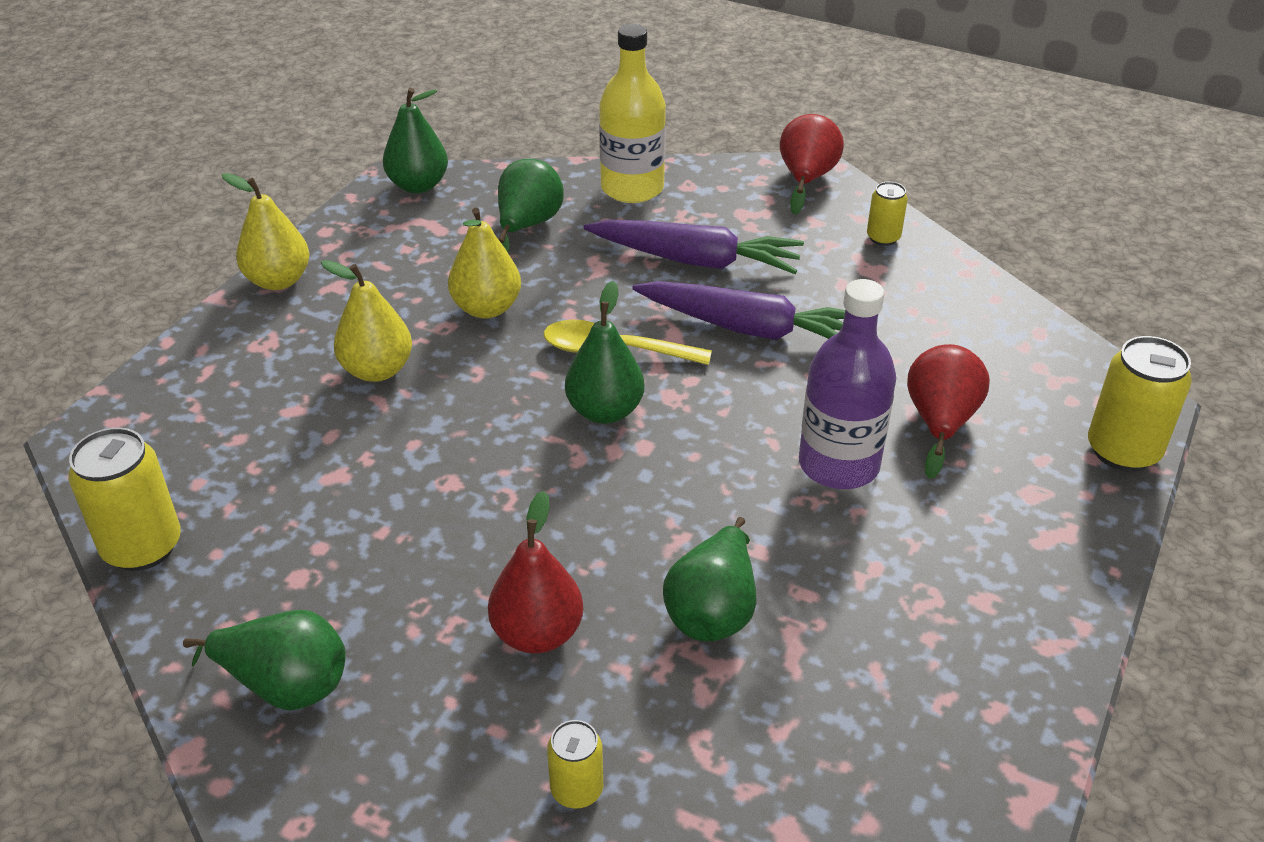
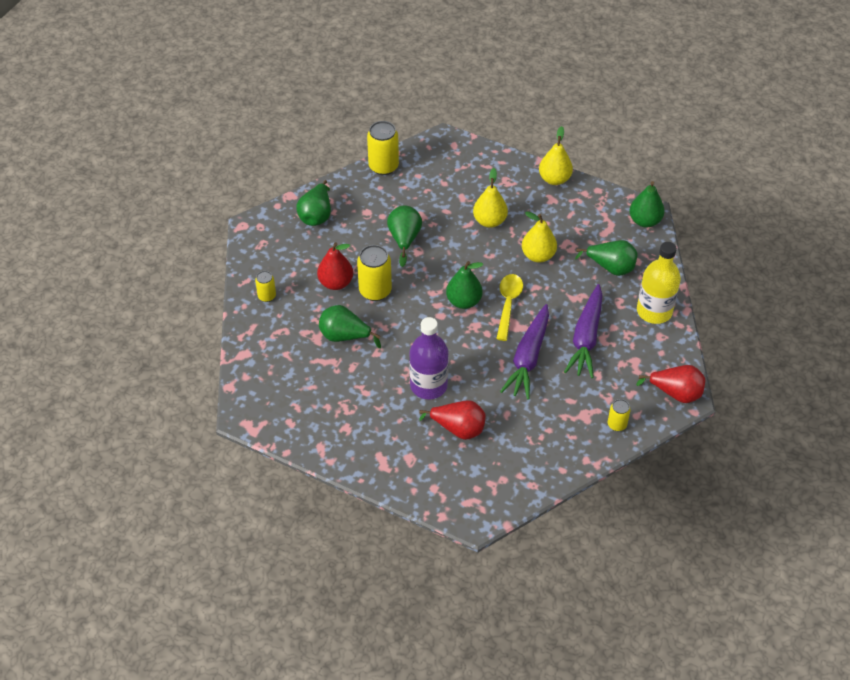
camera: 90 degrees right, 10 degrees up
(407, 505) = (404, 239): none -> green pear
(1122, 451) = (439, 502): yellow can -> yellow can (375, 291)

